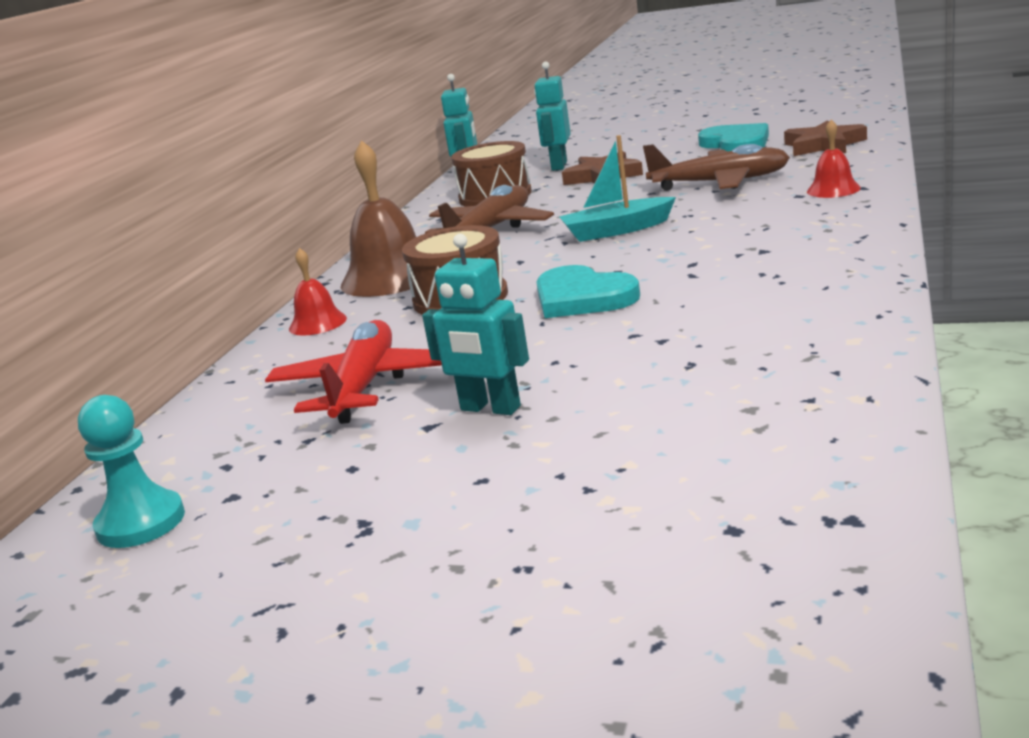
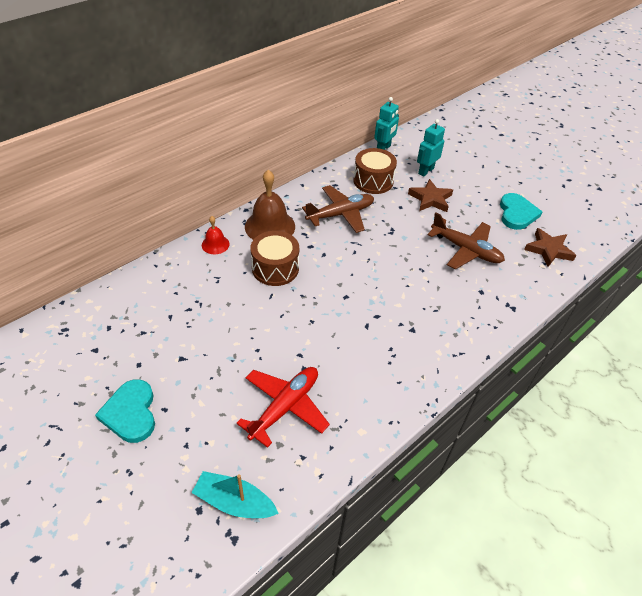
camera: 25 degrees right, 25 degrees up
(141, 523) = (61, 342): turquoise pawn -> none
(364, 387) = (187, 311): red plane -> red plane (285, 407)
(490, 409) = (208, 365): turquoise robot -> none
(582, 298) = (312, 308): turquoise heart -> turquoise heart (130, 413)
(616, 230) = (382, 259): turquoise boat -> turquoise boat (234, 502)
(833, 189) = (500, 299): red bell -> none

